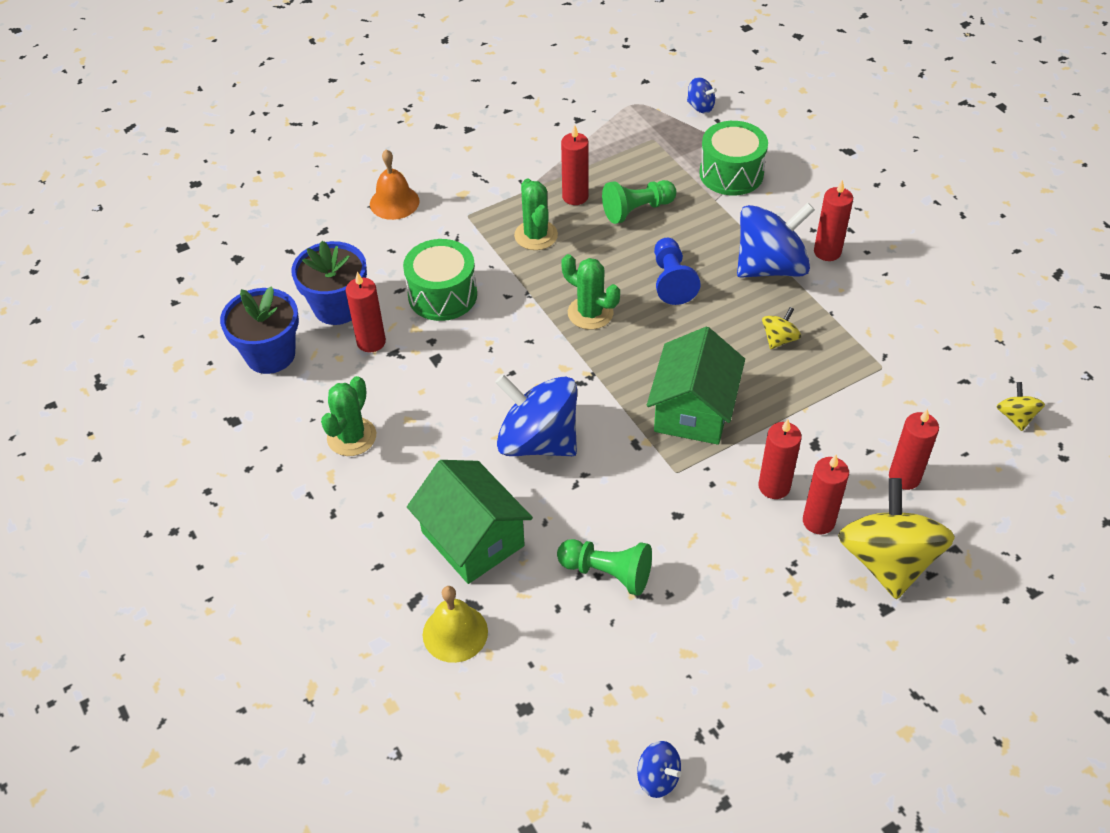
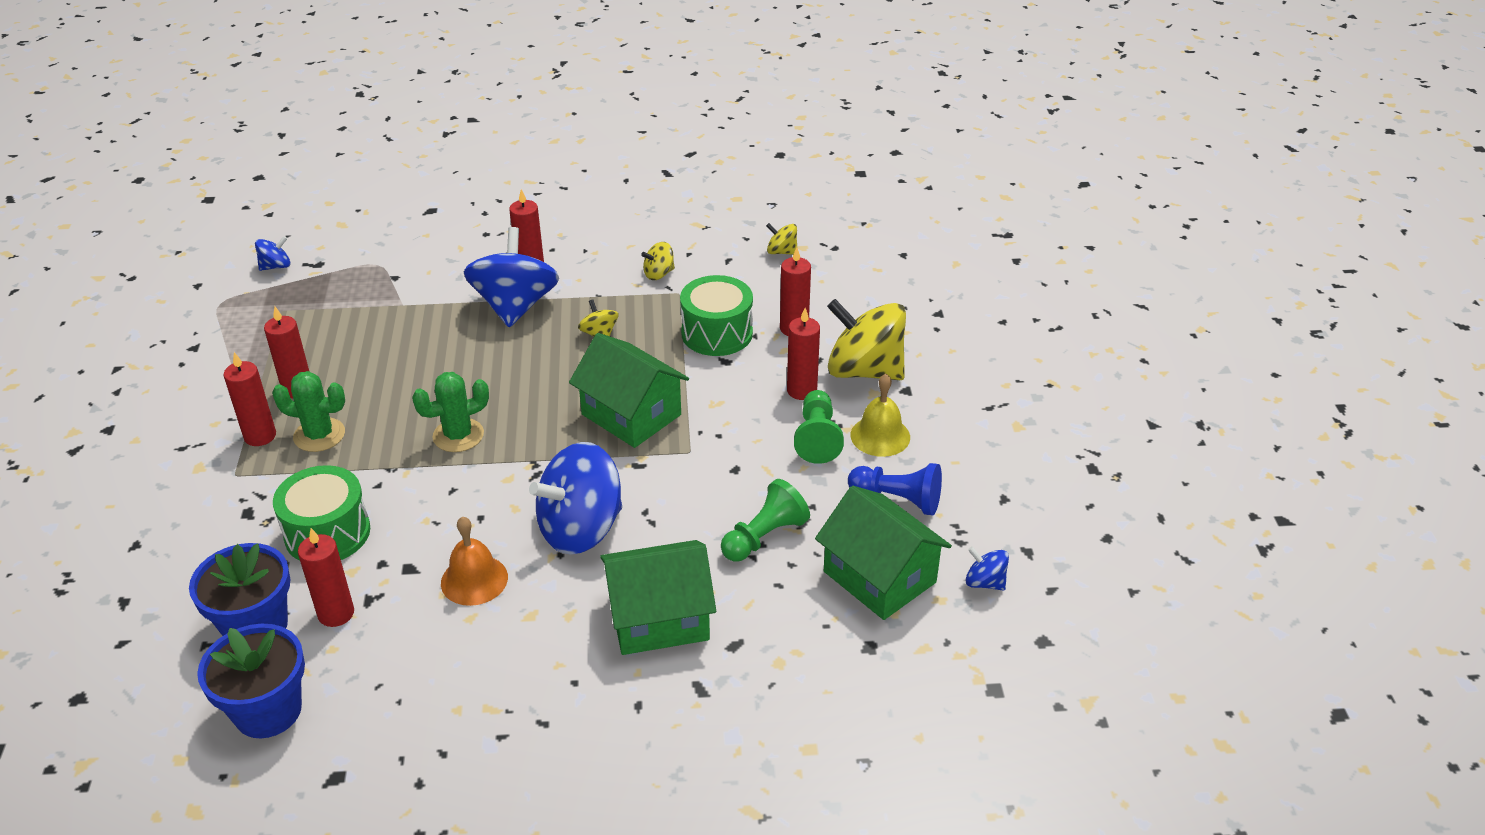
camera: 65 degrees left, 10 degrees down
(351, 437) = (453, 673): green cactus -> none
(394, 202) = (149, 526): orange bell -> orange bell (474, 580)
(455, 633) = (758, 669): yellow bell -> yellow bell (880, 436)
(612, 684) = (879, 577): none -> green house
(637, 210) = (361, 356): green pawn -> green pawn (817, 438)
(658, 777) = (984, 582): blue spinning top -> blue spinning top turned 120 degrees counterclockwise
(671, 281) = (471, 369): blue pawn -> blue pawn (897, 500)
(731, 174) = (382, 283): green drum -> green drum (717, 333)
(774, 486) = (749, 400): red candle -> red candle (260, 436)
(897, 340) = (659, 274): none -> yellow spinning top

